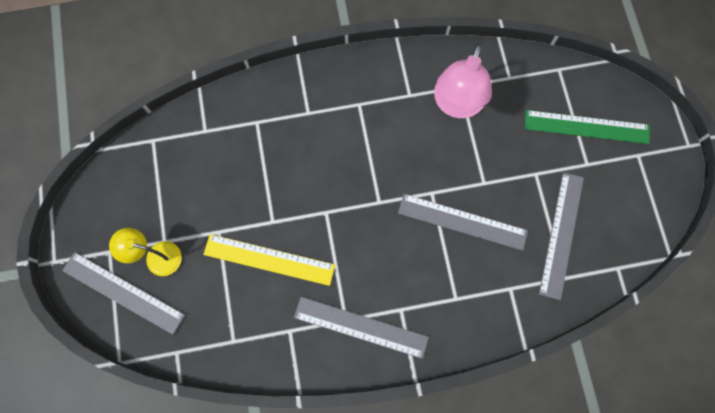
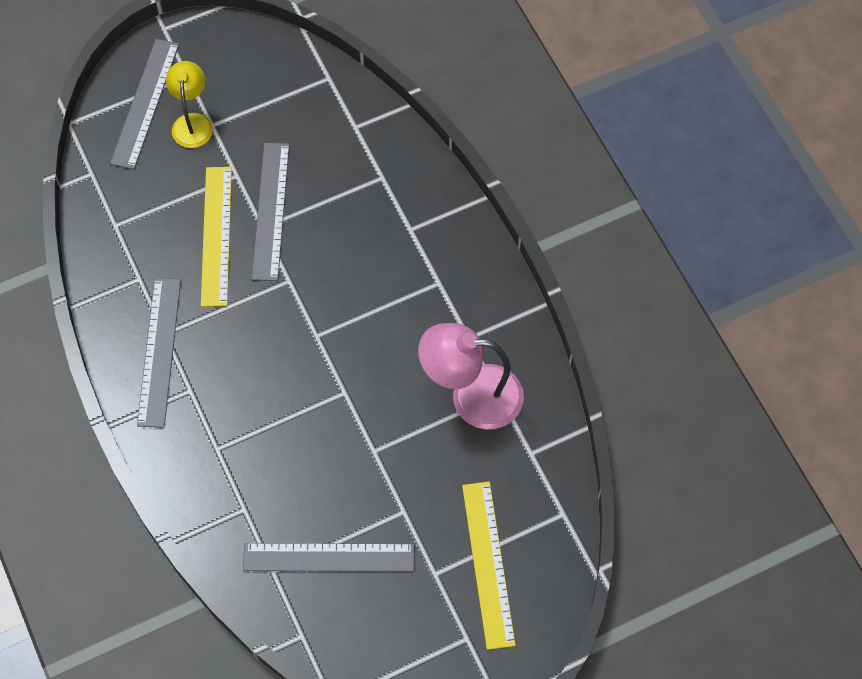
camera: 75 degrees right, 10 degrees down
(462, 222) = (316, 435): grey ruler -> grey ruler (271, 211)
(586, 127) = (488, 564): green ruler -> yellow ruler

